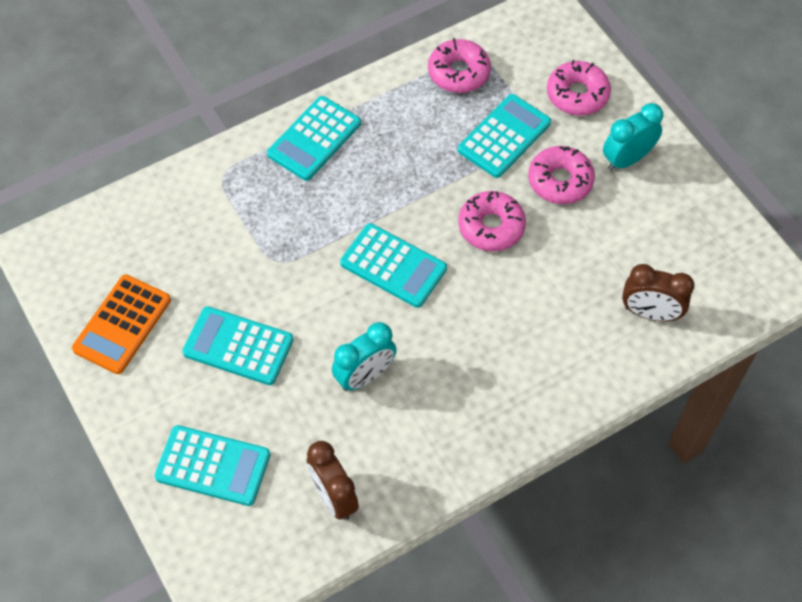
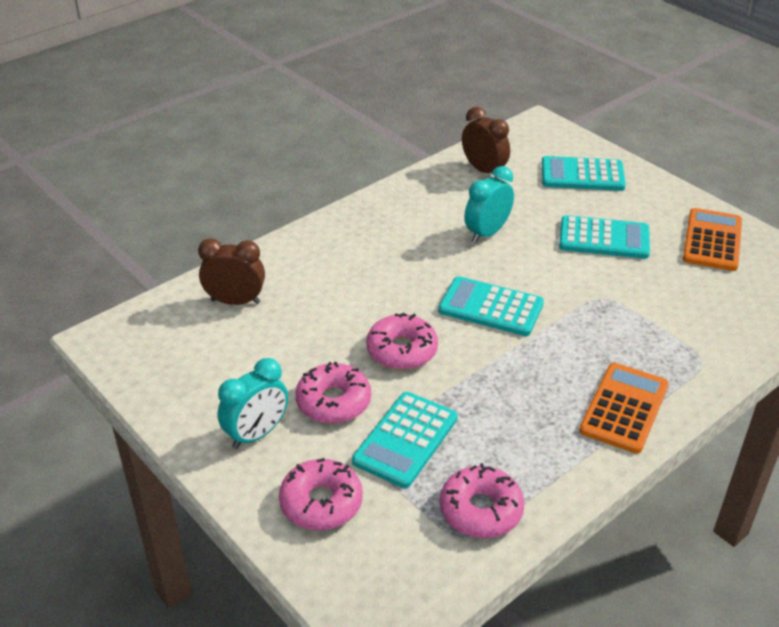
camera: 170 degrees right, 20 degrees down
(314, 139) = (624, 408): turquoise calculator -> orange calculator

